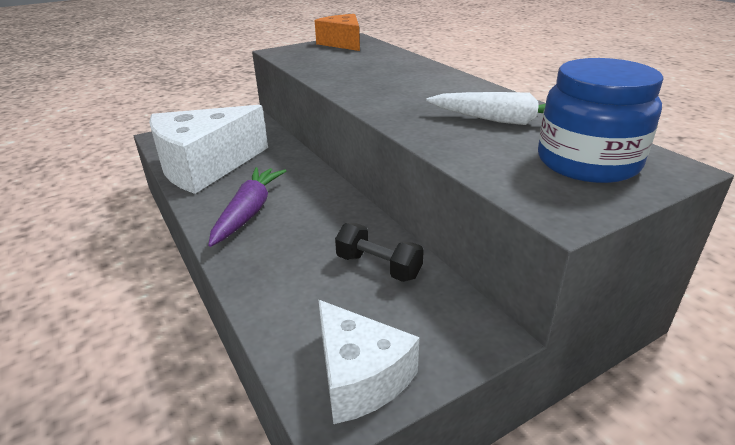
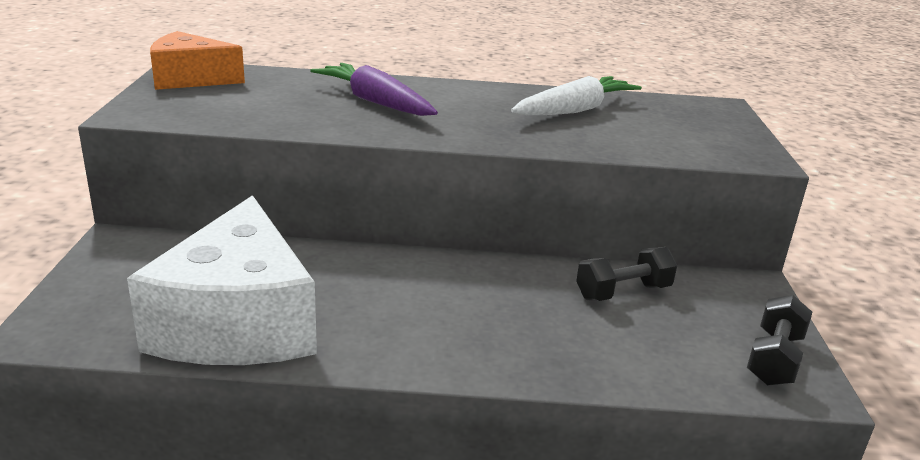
camera: 60 degrees left, 5 degrees down
(249, 212) = (426, 328): purple carrot -> purple carrot (375, 102)
(360, 376) = (774, 359): white cheese -> black dumbbell
(587, 162) = (688, 120): blue jar -> none

